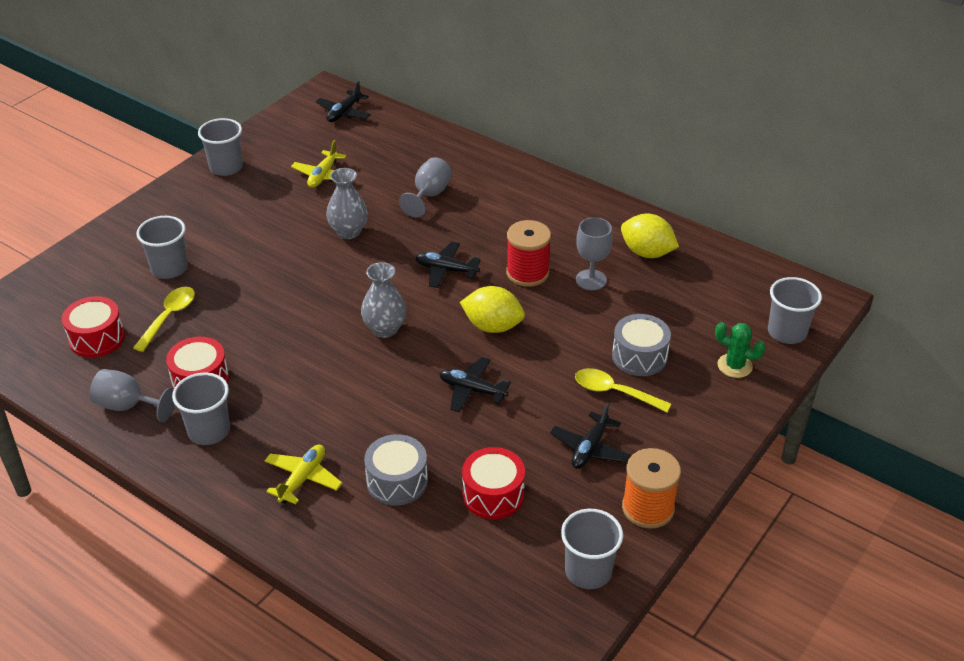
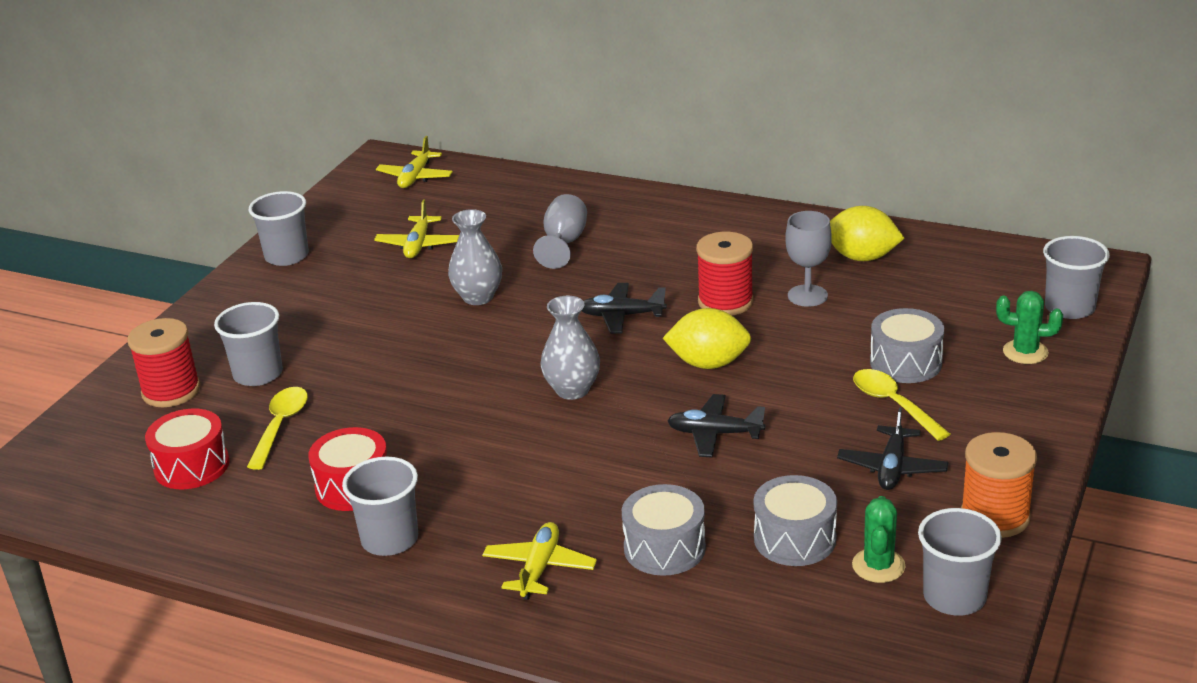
camera: 10 degrees left, 10 degrees down
(105, 271) = (171, 391): none -> red spool
(128, 406) = (267, 532): grey goblet -> none
(344, 113) = (415, 177): black plane -> yellow plane
(493, 494) = (794, 539): red drum -> grey drum
(544, 531) = (878, 566): none -> green cactus
(614, 392) = (893, 404): yellow spoon -> yellow spoon turned 45 degrees clockwise

